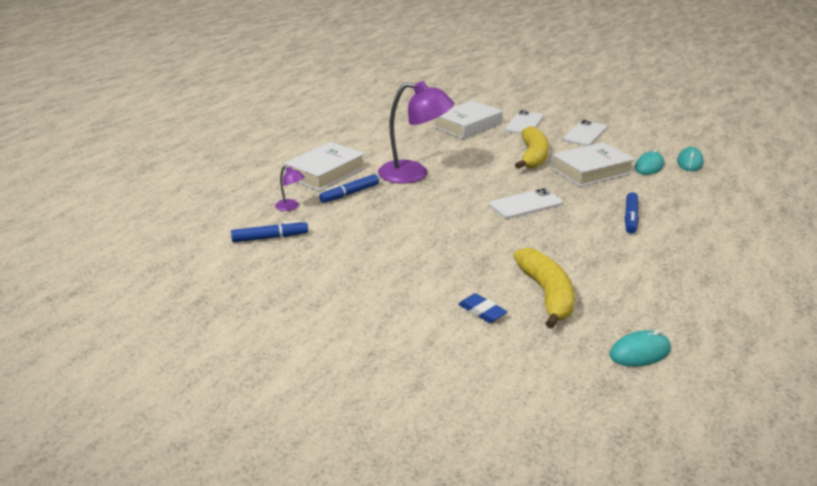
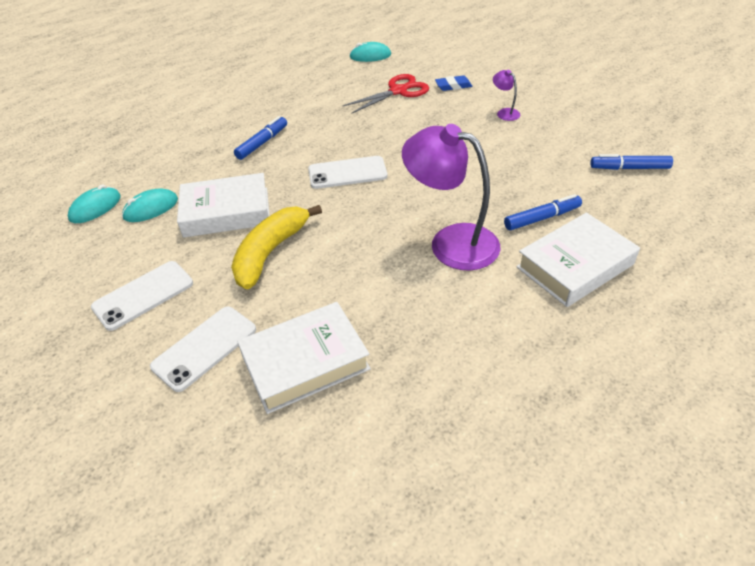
camera: 160 degrees left, 15 degrees up
(291, 207) = (614, 207): purple lamp -> purple lamp (504, 112)
(482, 311) = (453, 86): blue eraser -> blue eraser turned 75 degrees counterclockwise
(546, 294) = (399, 91): yellow banana -> red scissors

